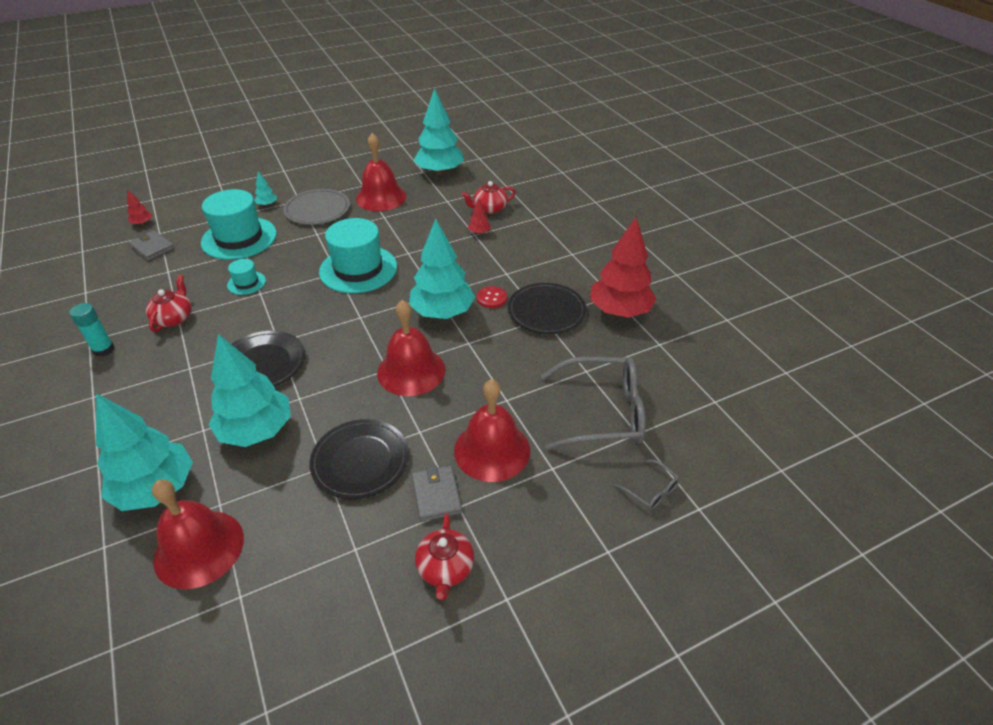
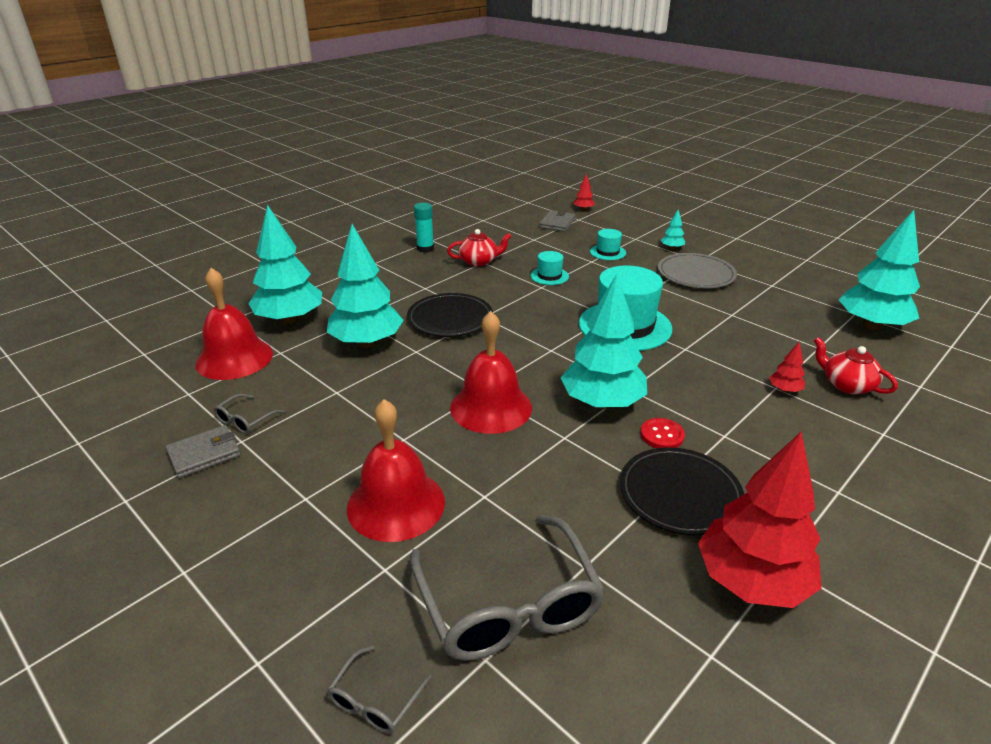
camera: 70 degrees right, 10 degrees down
(239, 238) = (607, 252): turquoise hat -> turquoise hat, size x0.47
(324, 544) = (245, 420): none -> grey glasses
(360, 461) = (349, 411): black plate -> none
(381, 197) = (764, 302): red bell -> none
(436, 495) = (317, 476): grey wallet -> grey wallet (204, 454)
(445, 568) = (222, 510): red teapot -> none

